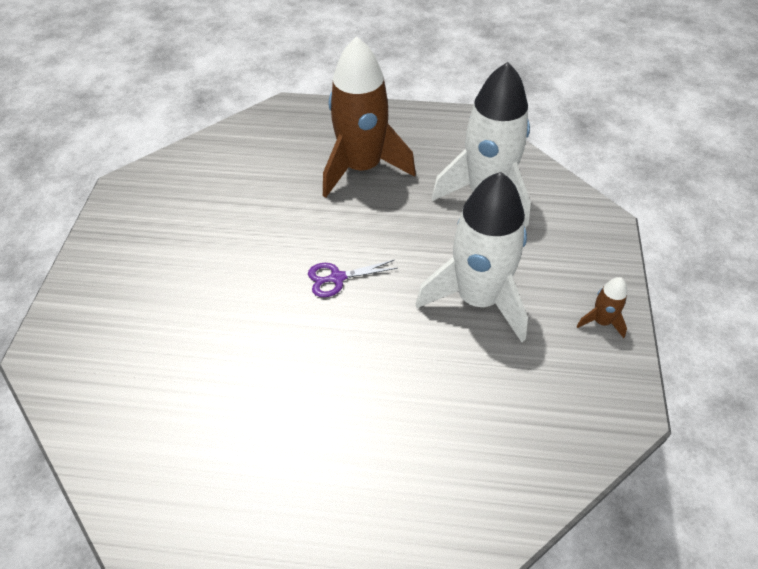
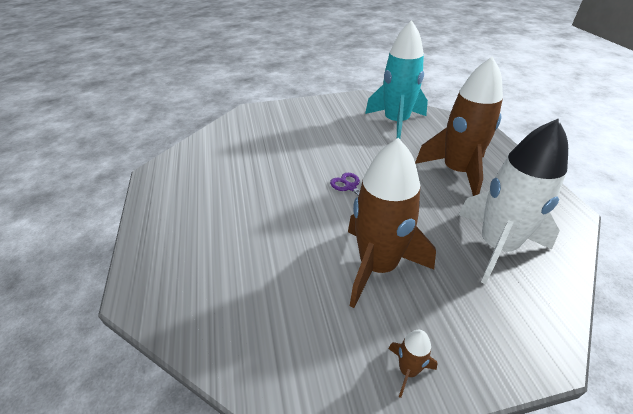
camera: 70 degrees right, 10 degrees down
(224, 177) = (396, 123): none -> turquoise rocket
(478, 299) = (378, 266): white rocket -> brown rocket

